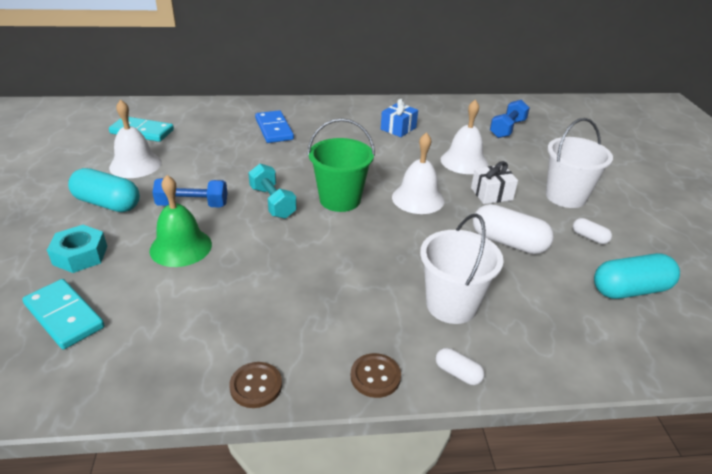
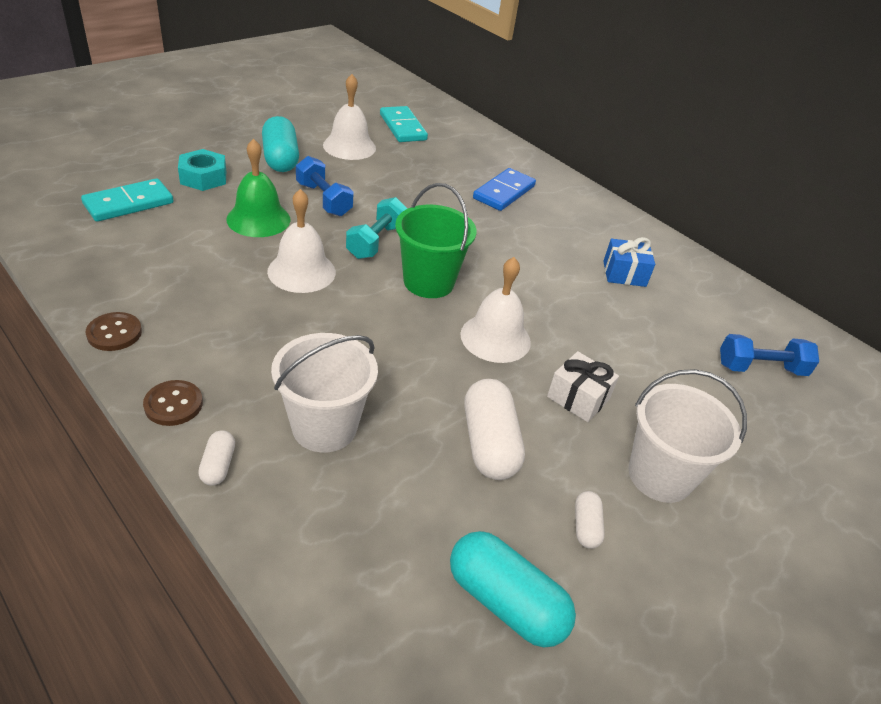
camera: 50 degrees right, 5 degrees up
(64, 316) = (129, 203): turquoise domino -> turquoise domino turned 45 degrees clockwise
(464, 161) = (622, 351): white bell -> white bell (301, 271)

